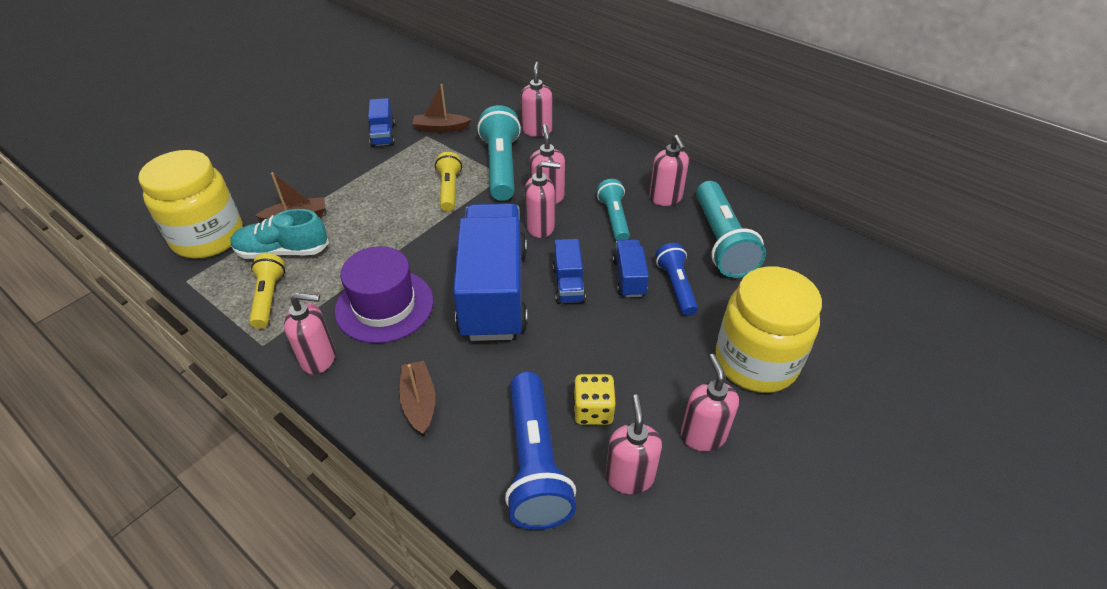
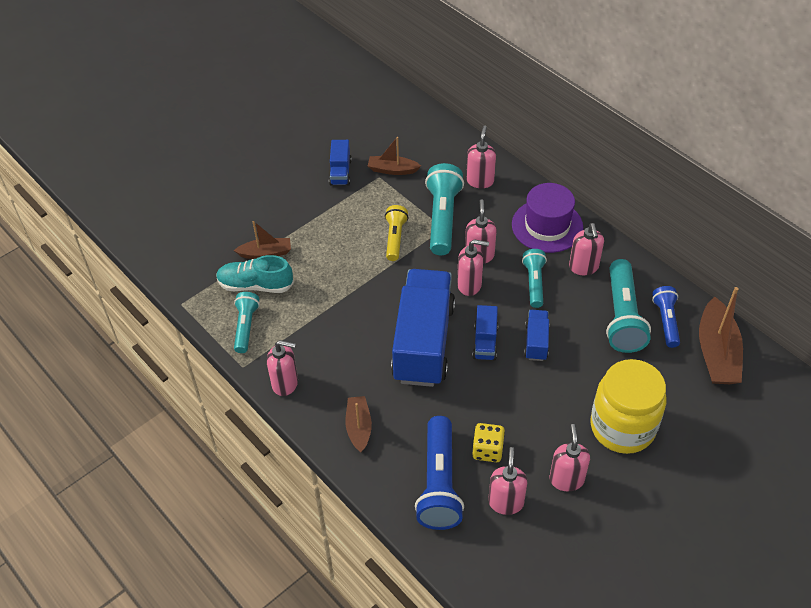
camera: 10 degrees right, 5 degrees up
(208, 237) = (195, 265): yellow jar -> none
(268, 298) = (246, 327): yellow flashlight -> turquoise flashlight
(384, 306) = (336, 344): purple hat -> purple hat (547, 226)
(676, 286) = (573, 354): blue flashlight -> blue flashlight (666, 321)
(838, 268) = (716, 353): none -> brown boat

